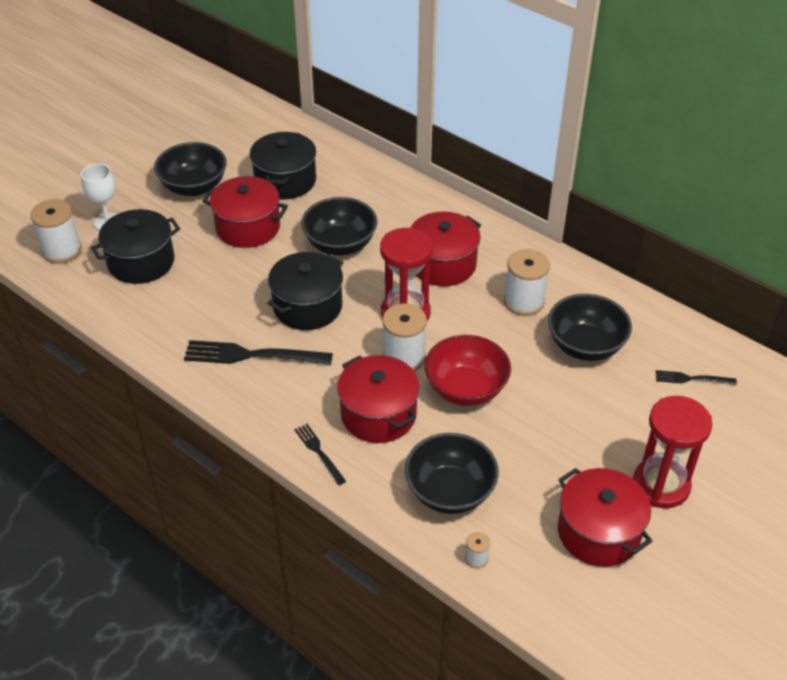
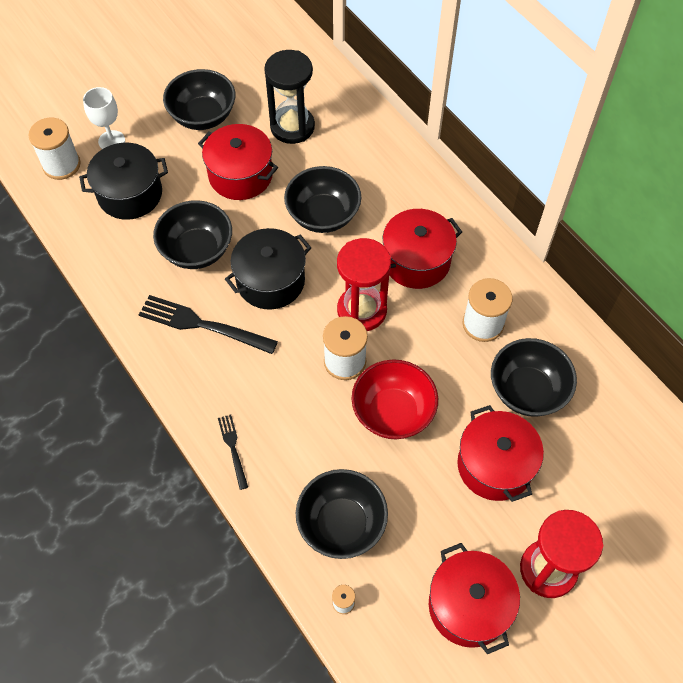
camera: 15 degrees right, 15 degrees up
(225, 295) = (197, 250): none -> black bowl
(285, 181) = (292, 127): black pot -> black hourglass
(378, 414) = (301, 420): red pot -> red pot (495, 465)
(691, 379) = (621, 455): black fork -> none

